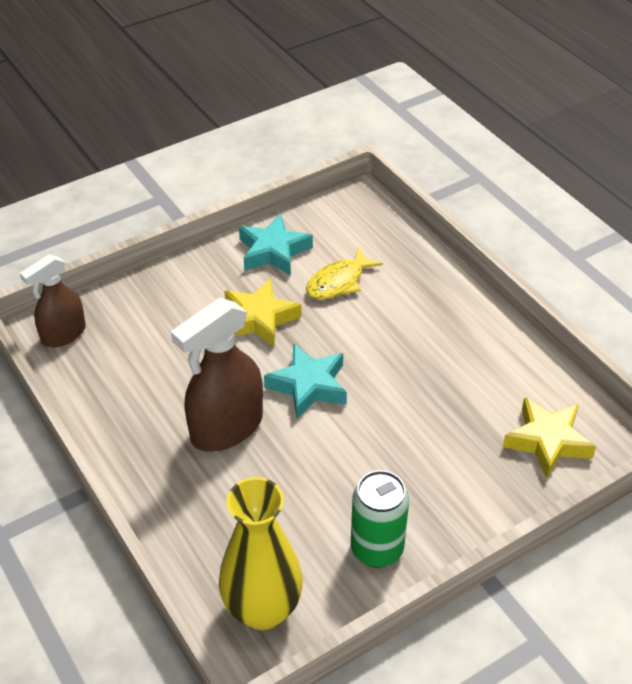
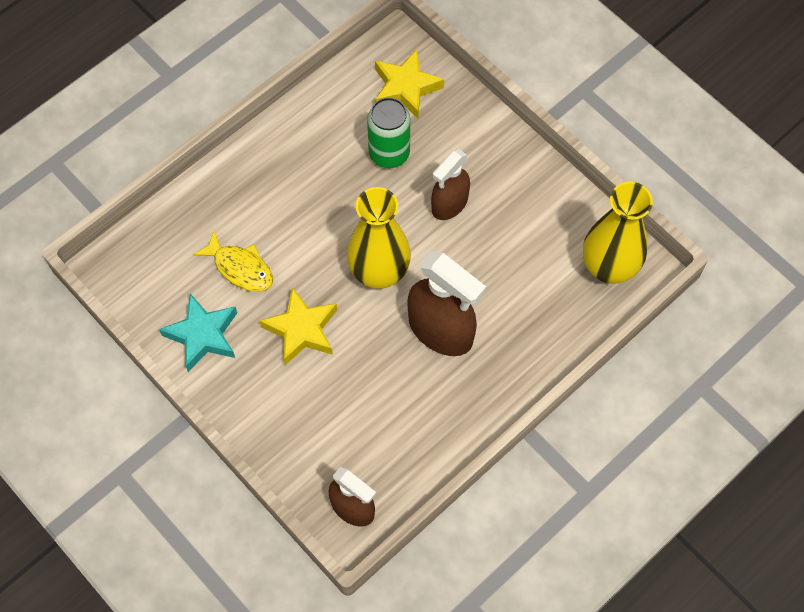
camera: 100 degrees left, 20 degrees up
(308, 386) = (379, 272): turquoise star -> yellow vase
(377, 549) = (537, 197): green can -> green can (389, 154)
(382, 459) = (449, 204): none -> brown spray bottle

